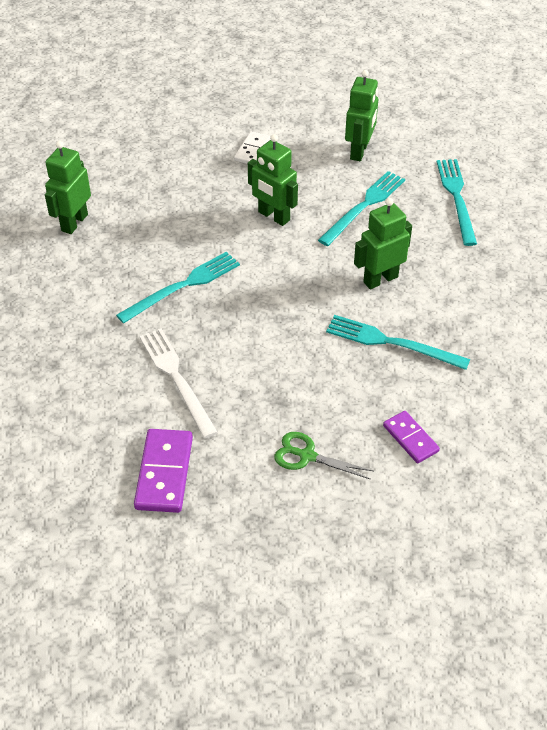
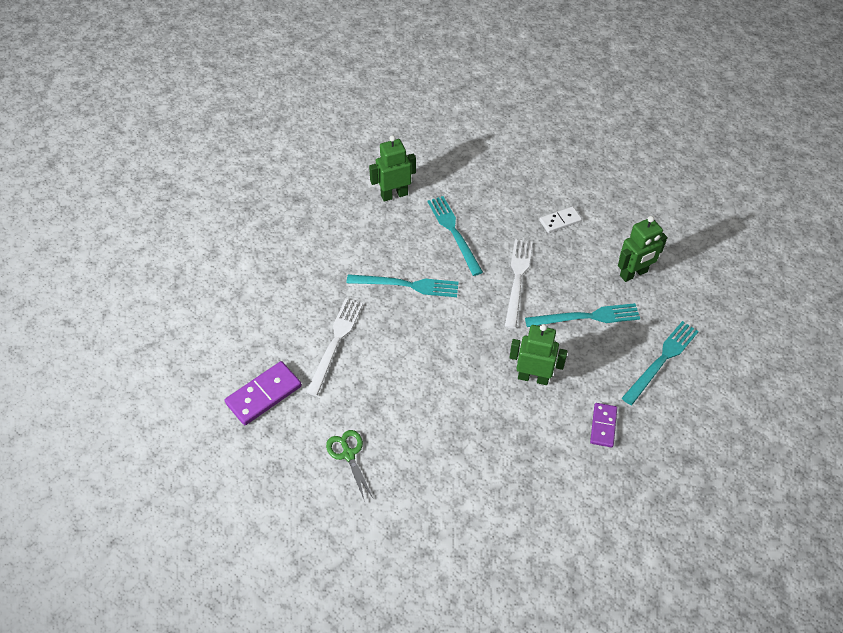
camera: 45 degrees right, 5 degrees up
(273, 216) = (517, 279): green robot -> white fork
(391, 343) = (486, 426): turquoise fork -> turquoise fork (454, 232)
(410, 438) = (420, 499): purple domino -> purple domino (603, 426)

